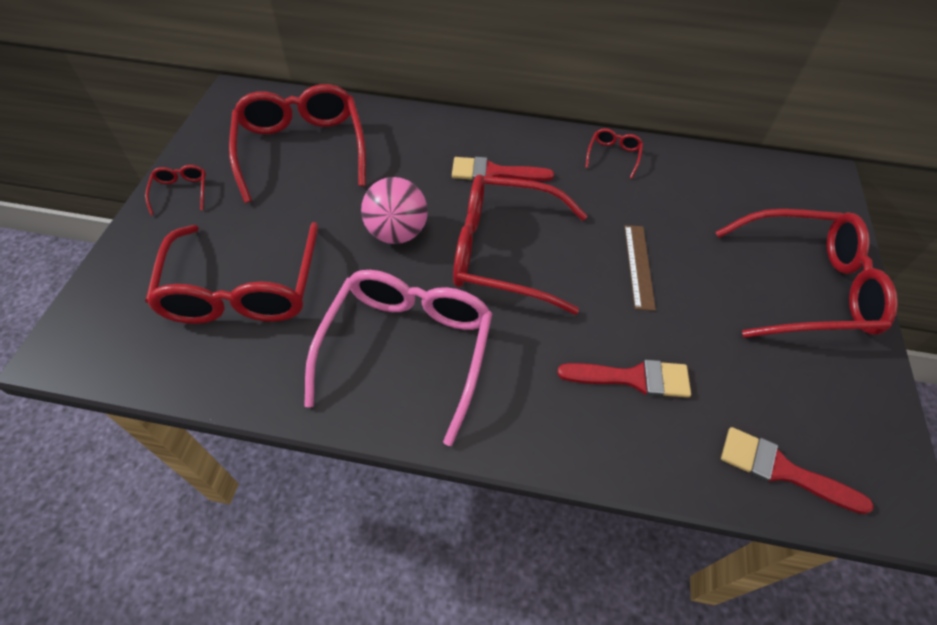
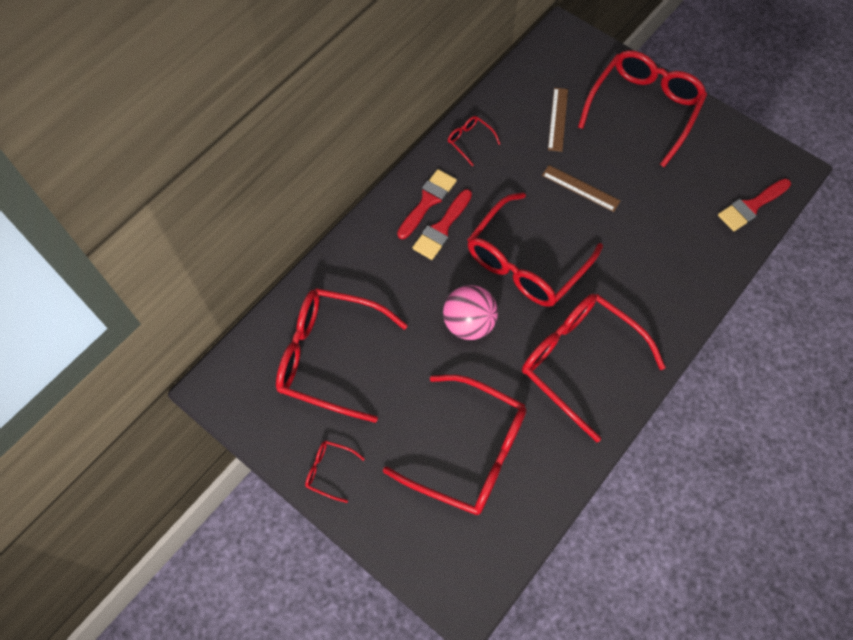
camera: 60 degrees left, 10 degrees up
(407, 349) = (579, 362): pink glasses -> red glasses
(633, 378) = (662, 243): red brush -> red brush (427, 201)
(709, 213) = (557, 119): none -> brown ruler

